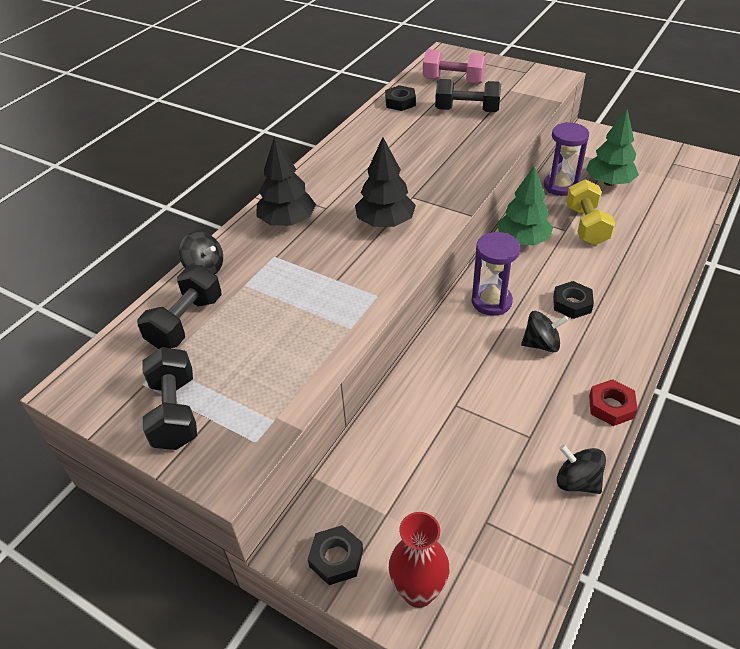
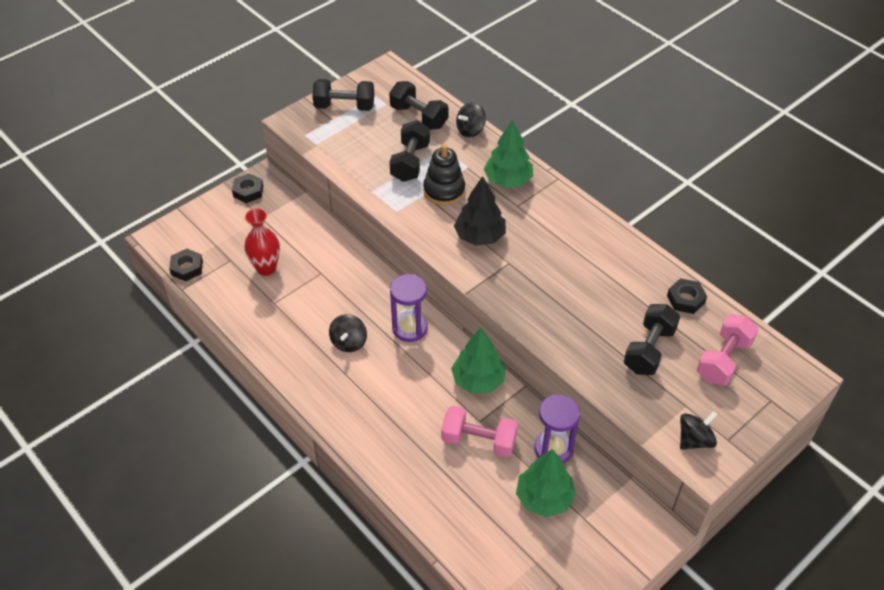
camera: 105 degrees right, 5 degrees up
(282, 306) = (410, 162): none -> black dumbbell
(287, 221) = (508, 180): black tree -> green tree
(324, 265) = (444, 191): none -> black stacking toy
(418, 592) = (209, 219): red vase -> red vase (266, 268)
(572, 304) = (381, 381): black nut -> black nut (187, 268)
(577, 481) = (228, 313): black spinning top -> black spinning top (694, 440)
(586, 226) = (479, 441): yellow dumbbell -> pink dumbbell
(611, 406) = (271, 358): red nut -> none

